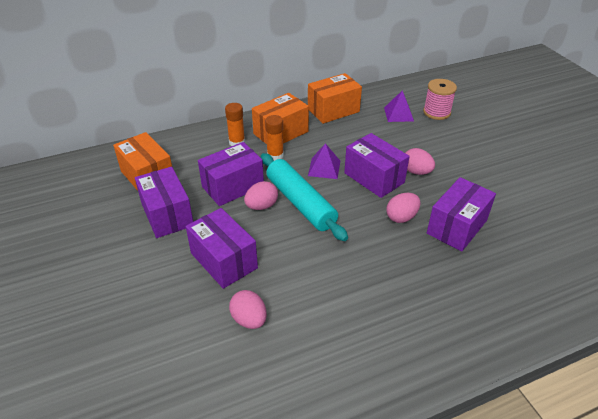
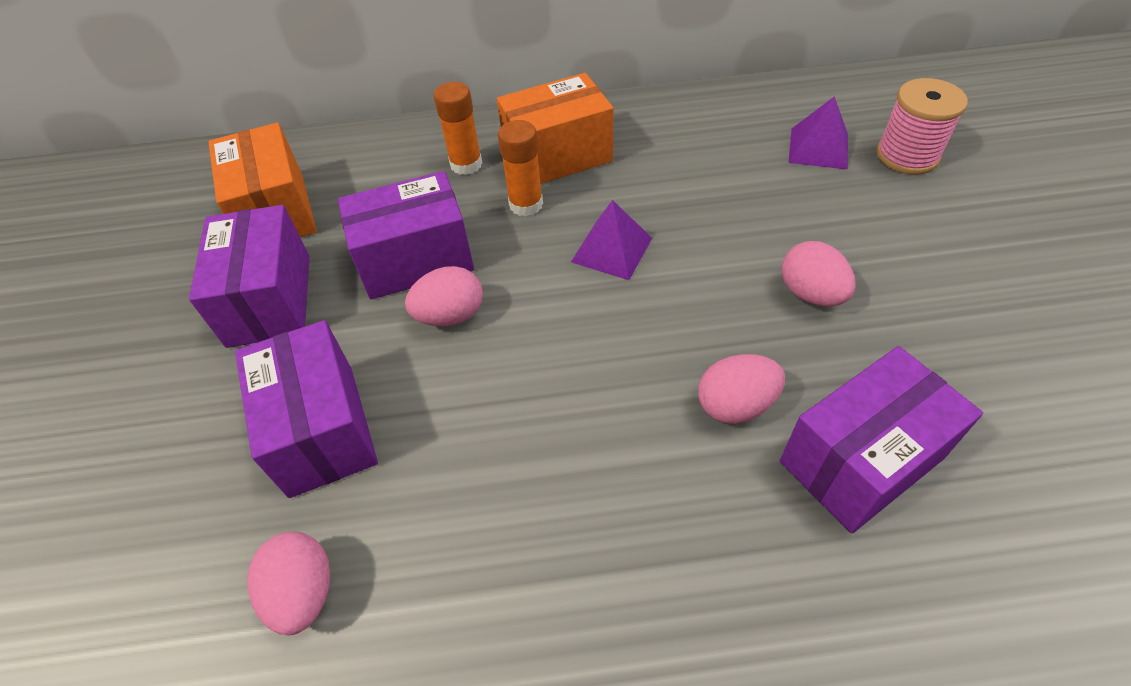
camera: 20 degrees right, 10 degrees up
(301, 203) = (531, 323): turquoise rolling pin -> none
(333, 110) = (682, 121): orange box -> none
(374, 178) = (709, 292): purple box -> none

